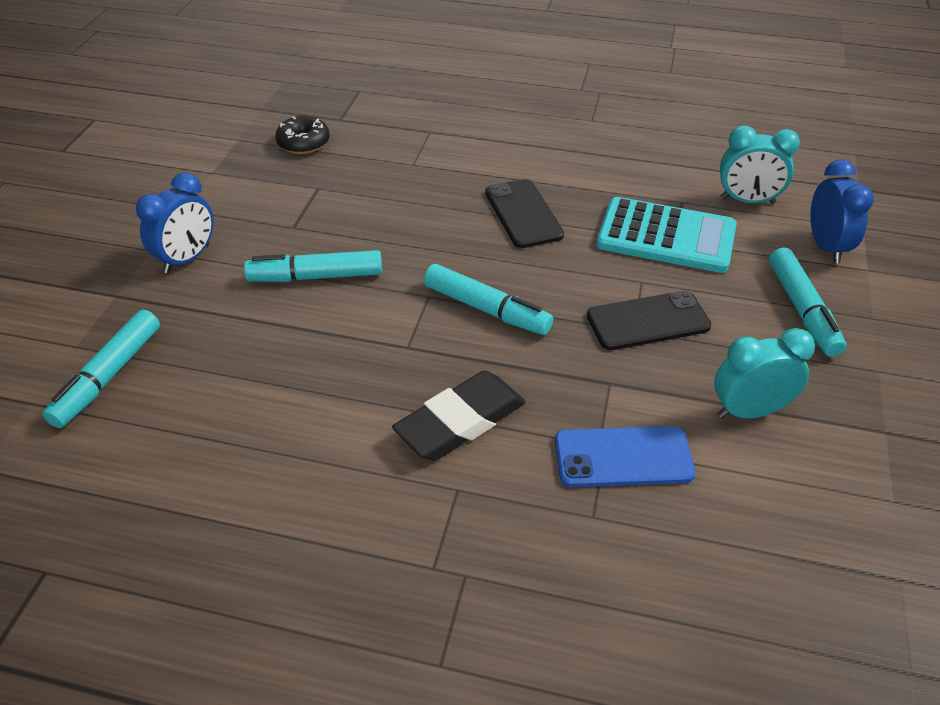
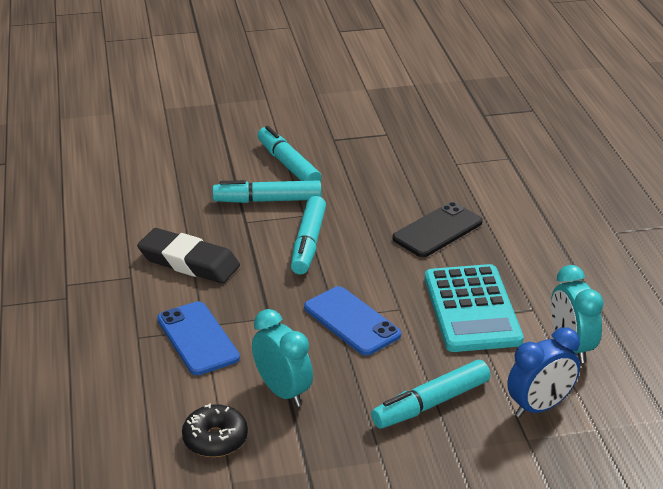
camera: 65 degrees right, 10 degrees down
(108, 376) = (147, 127): turquoise marker -> turquoise marker (267, 200)
(187, 259) = (268, 113): blue clock -> none
(303, 143) = (436, 110): black donut -> black donut (215, 439)
(648, 321) = (352, 321): black phone -> blue phone

